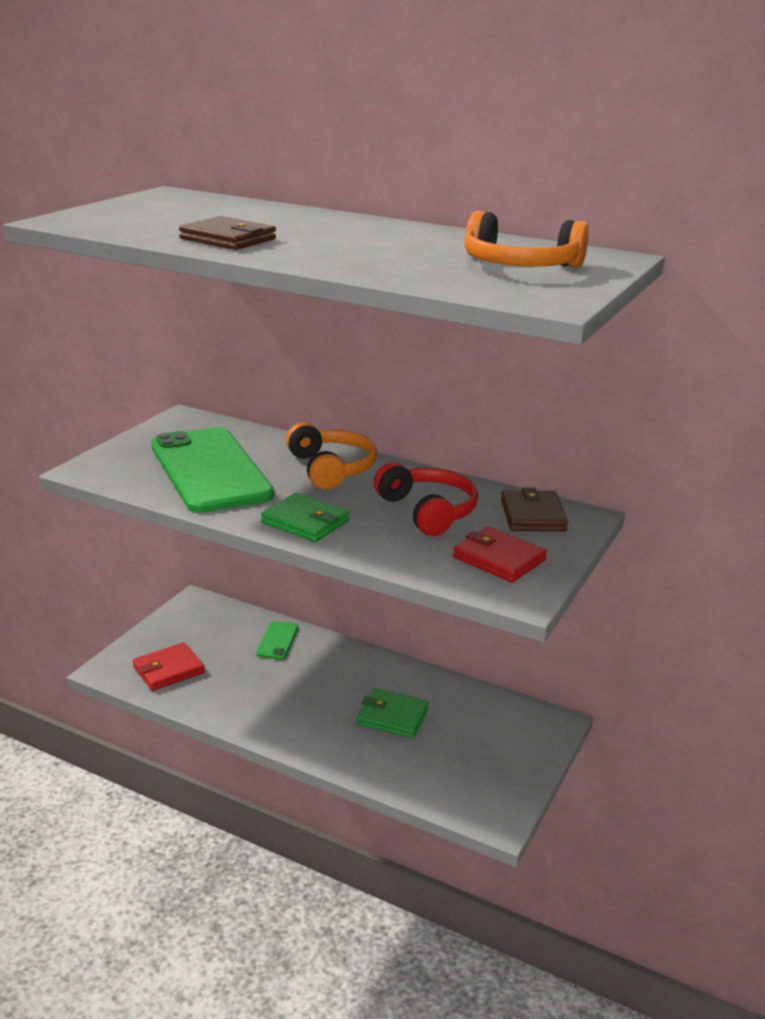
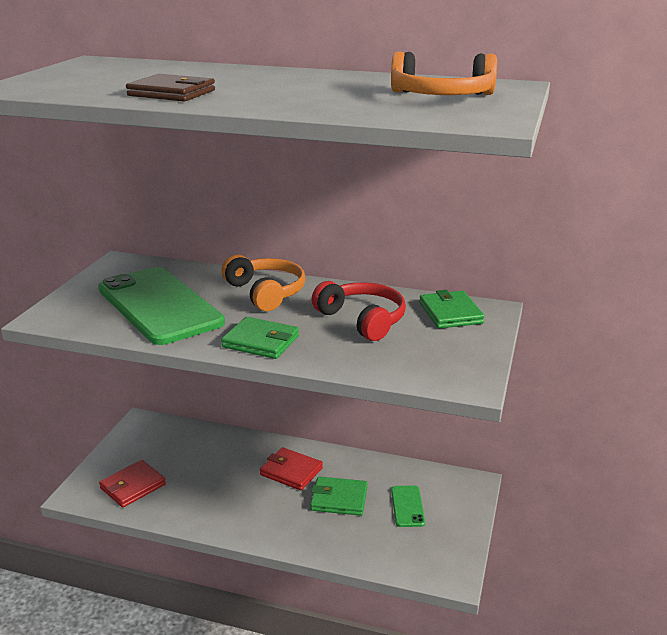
camera: 10 degrees left, 0 degrees up
(277, 641) = (222, 446): green phone -> green phone (407, 506)
(499, 559) = (438, 354): red wallet -> red wallet (291, 471)
(532, 515) = (450, 313): brown wallet -> green wallet

